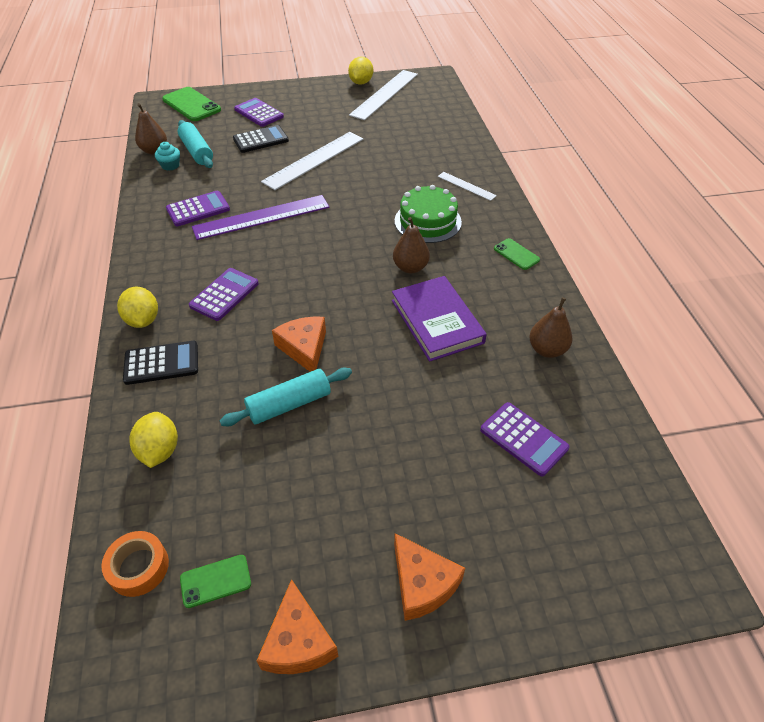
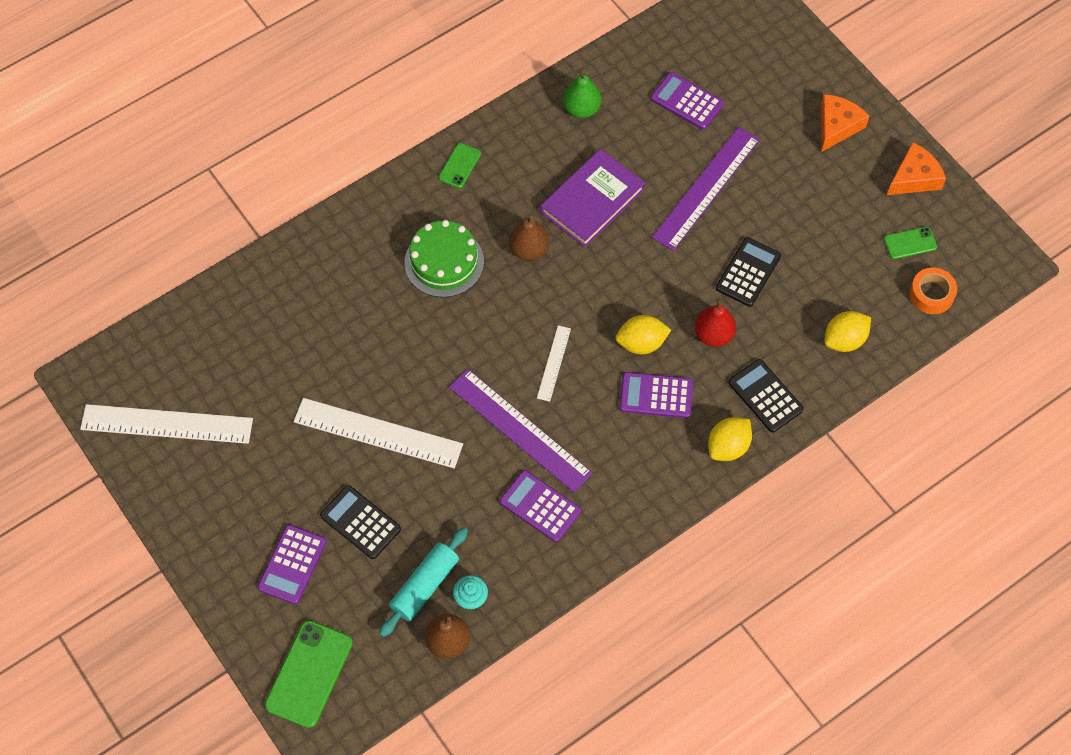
camera: 115 degrees left, 15 degrees up
(215, 581) = (910, 243): green phone -> green phone turned 60 degrees counterclockwise
(247, 352) = (713, 335): none -> red pear
(289, 404) = (748, 272): turquoise rolling pin -> black calculator
(304, 348) = (683, 291): orange cheese -> none
(361, 83) = (143, 471): yellow lemon -> yellow lemon (641, 343)
(404, 411) = (706, 188): none -> purple ruler
(466, 186) = (357, 247): white ruler -> white ruler (554, 363)
(523, 439) = (686, 101): purple calculator -> purple calculator turned 75 degrees counterclockwise
(547, 350) = (581, 109): brown pear -> green pear

